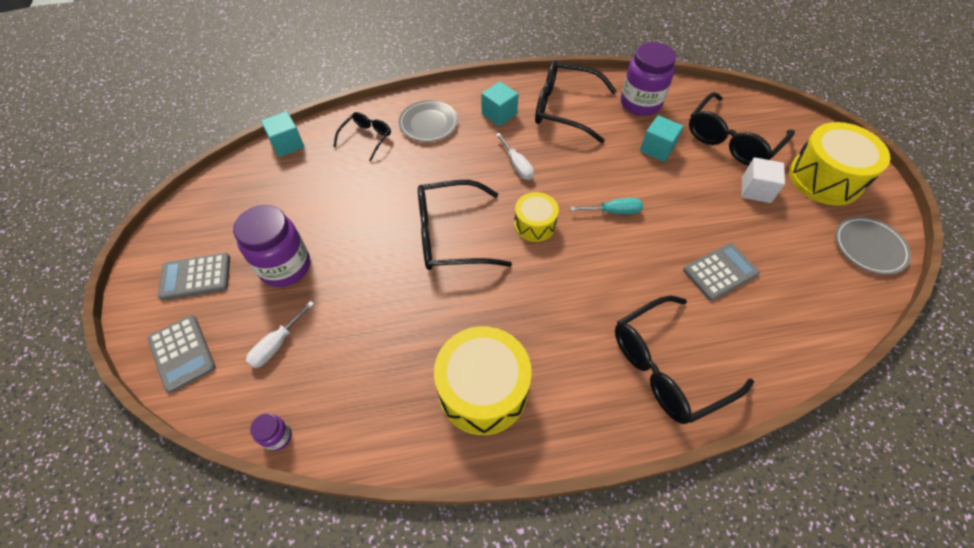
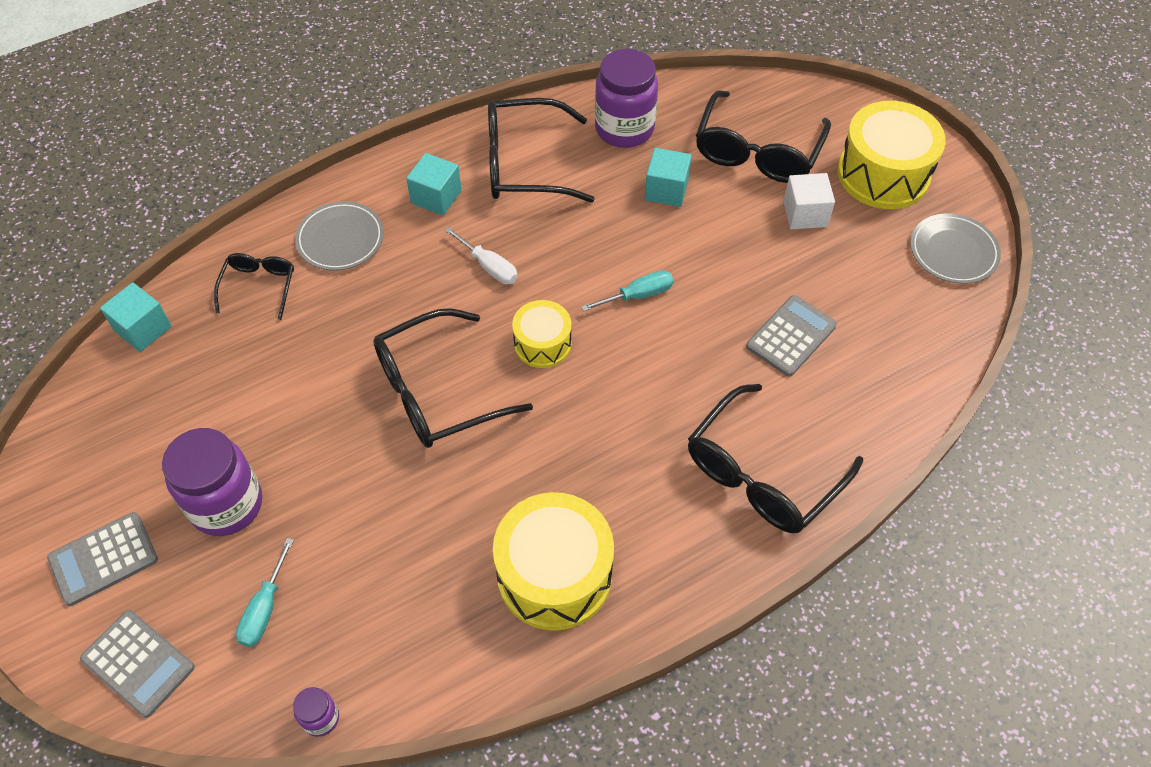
camera: 20 degrees left, 0 degrees up
(277, 344) = (265, 608): white screwdriver -> turquoise screwdriver

